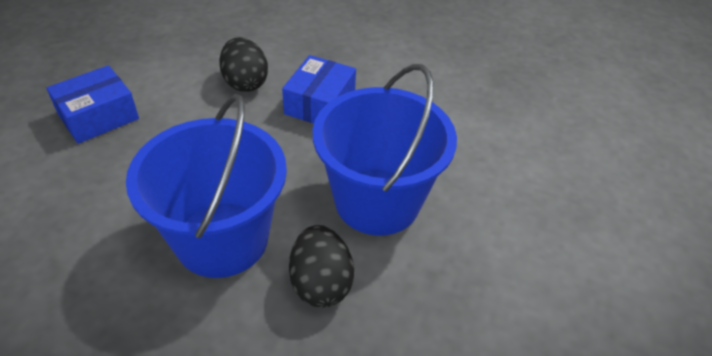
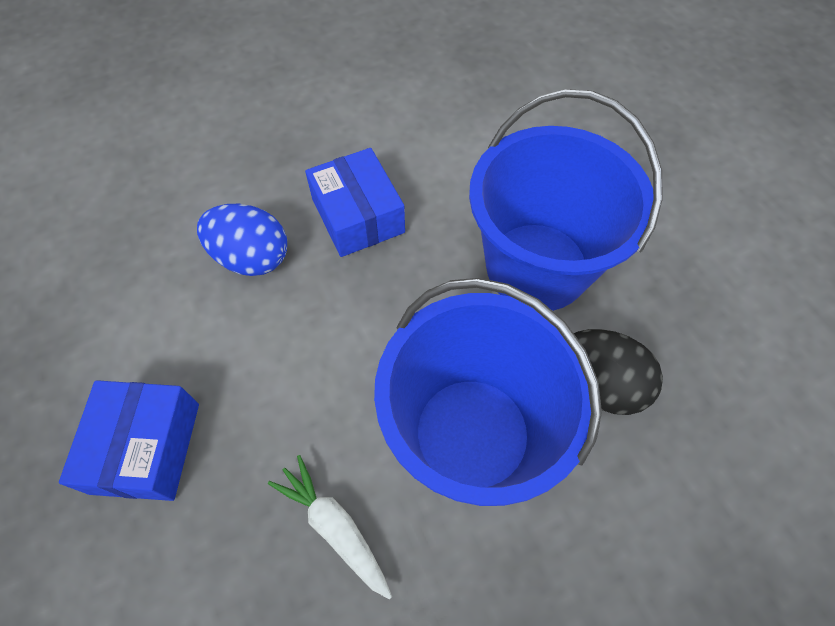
camera: 45 degrees left, 15 degrees up
(111, 213) = (334, 527): none -> white carrot
(245, 83) = (251, 258): black egg -> blue egg

